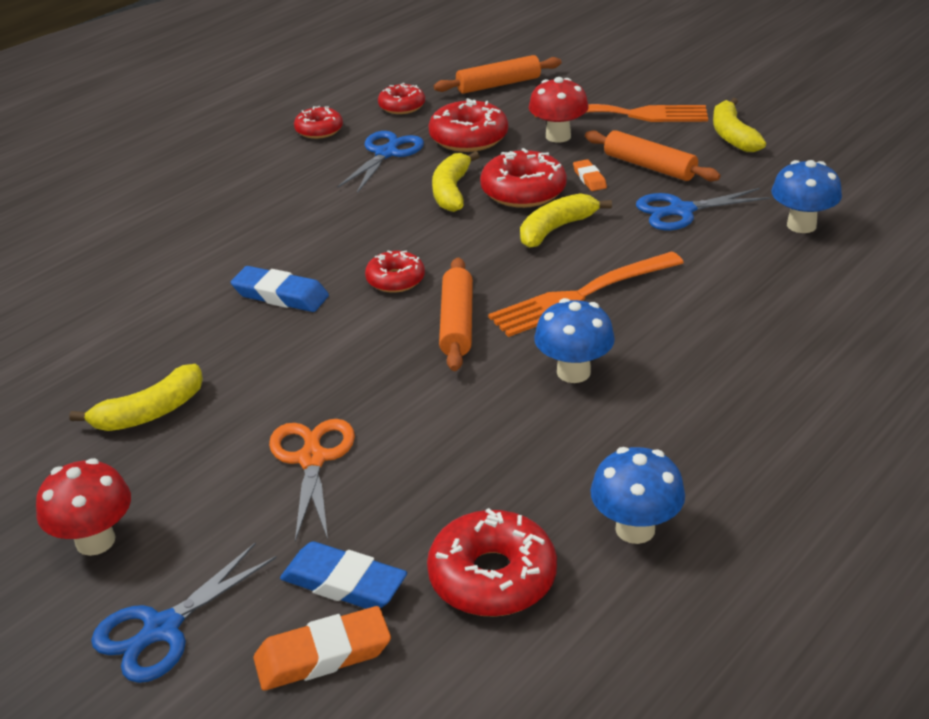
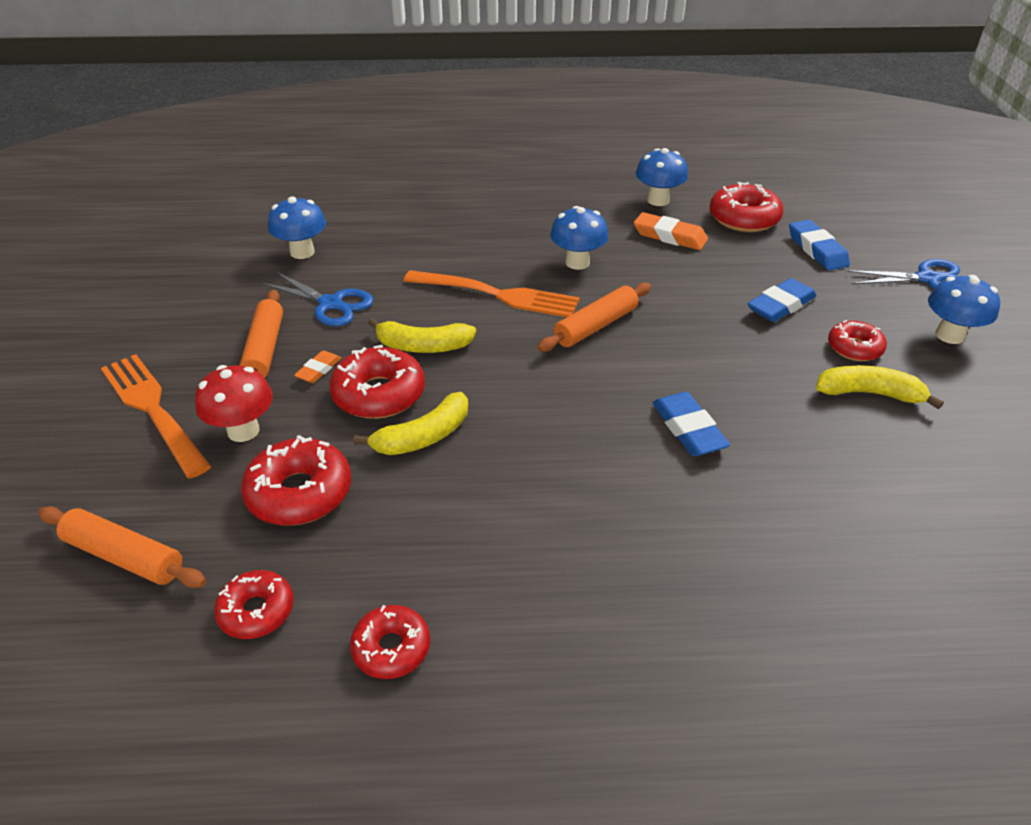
camera: 135 degrees left, 5 degrees up
(95, 541) = (949, 335): red mushroom -> blue mushroom
(312, 459) = (780, 305): orange scissors -> blue eraser
(323, 655) = (851, 234): orange eraser -> orange eraser (669, 236)
(386, 153) = (393, 536): blue scissors -> none
(395, 280) = (588, 383): red donut -> red donut (854, 348)
(732, 136) = (161, 332): yellow banana -> none

